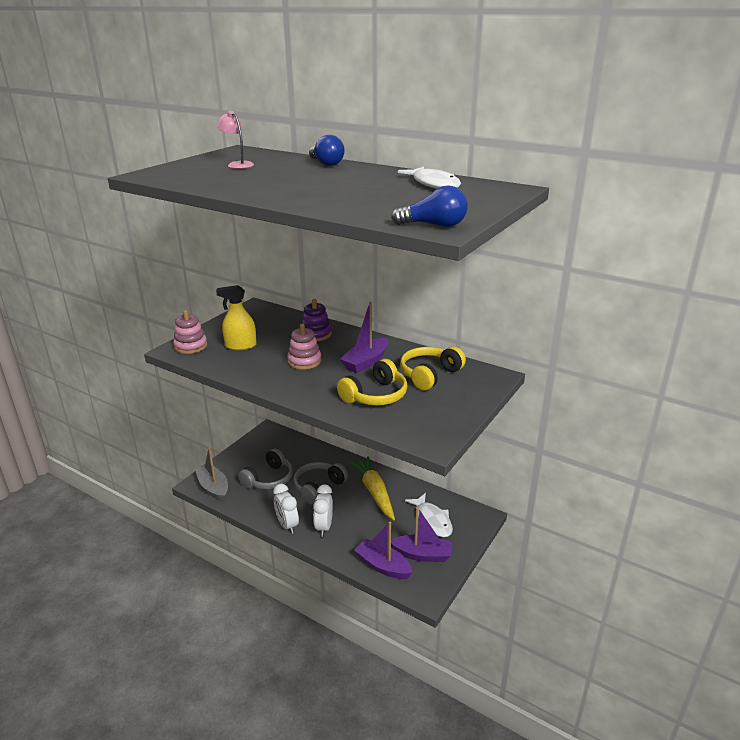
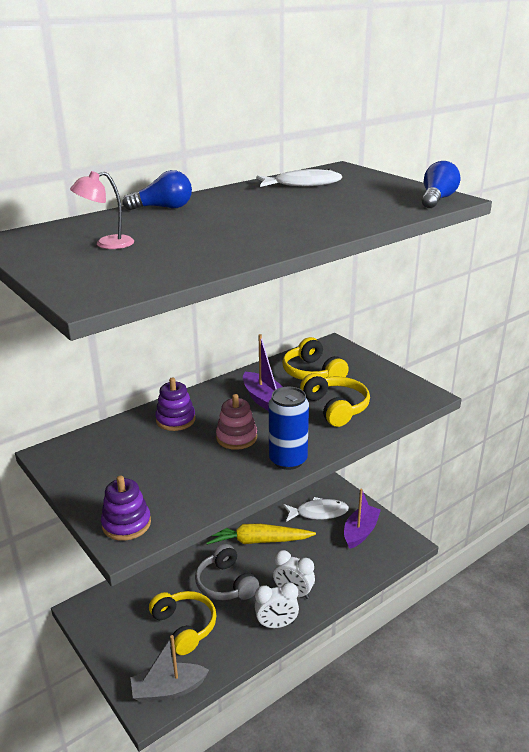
camera: 70 degrees left, 0 degrees up
(191, 346) = (126, 524): pink stacking toy -> purple stacking toy
(240, 346) = (160, 479): yellow spray bottle -> none
(269, 479) = (184, 627): grey headphones -> yellow headphones
(283, 387) = (288, 460): none -> blue can
(383, 566) = (365, 562): purple boat -> none

